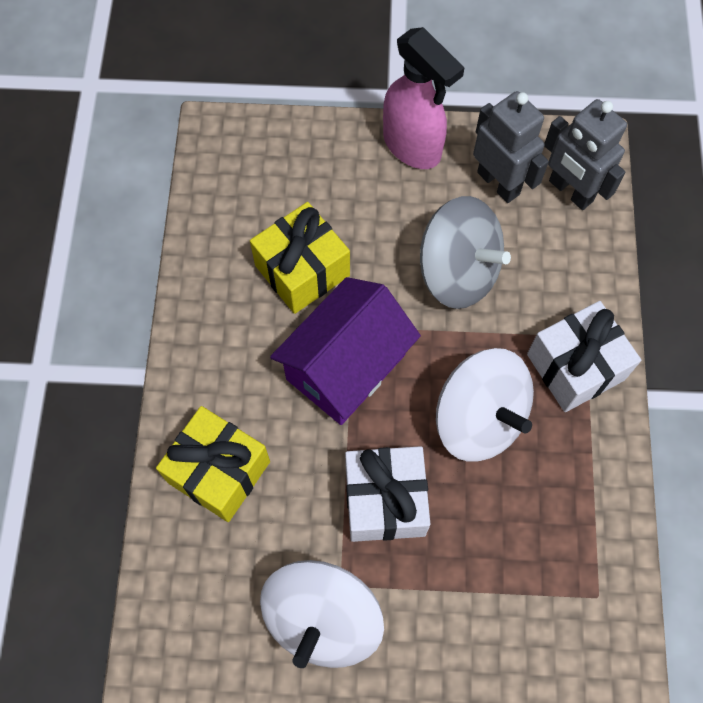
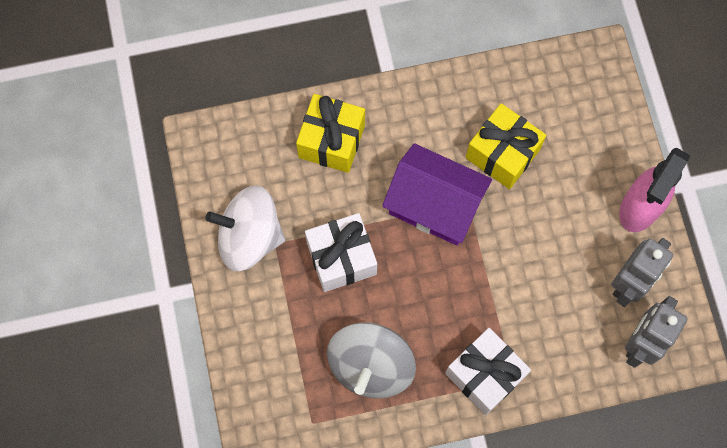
camera: 75 degrees right, 5 degrees up
(457, 272) = (538, 269): grey spinning top -> grey spinning top (371, 366)
(479, 418) = (422, 311): white spinning top -> none

